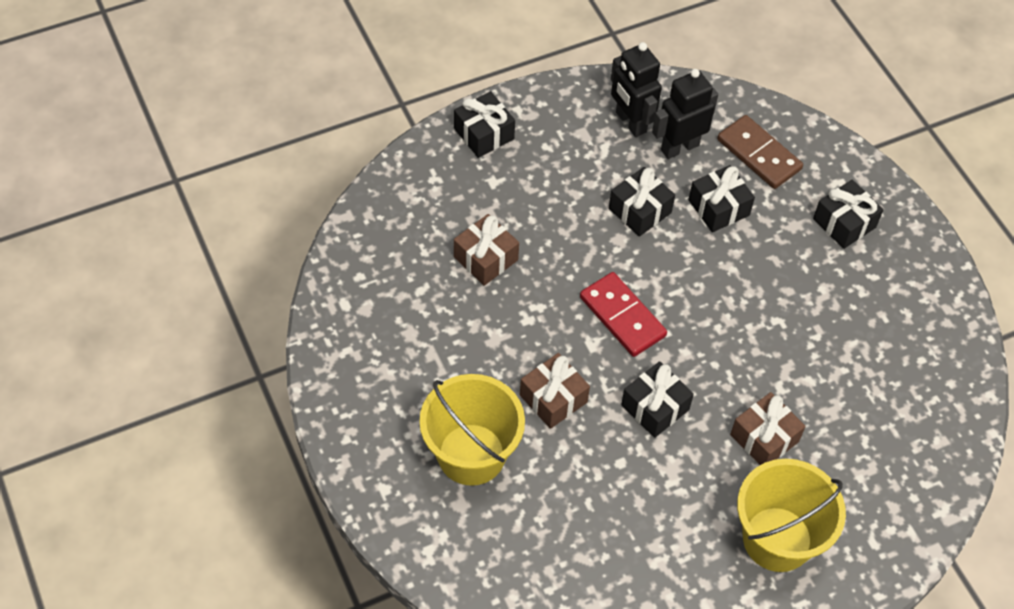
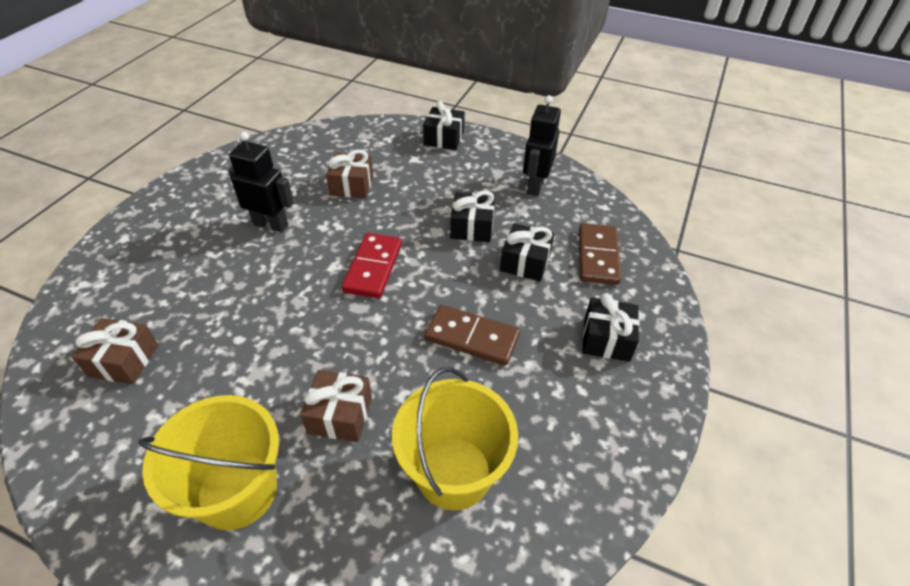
camera: 50 degrees right, 10 degrees down
(471, 454) = (183, 260): yellow bucket -> yellow bucket (454, 472)
(553, 398) = (267, 273): brown gift -> brown gift (124, 360)
(655, 407) = (308, 329): black gift -> none
(679, 147) = (548, 216): black robot -> black robot (271, 224)
(765, 304) = (472, 337): none -> brown domino

